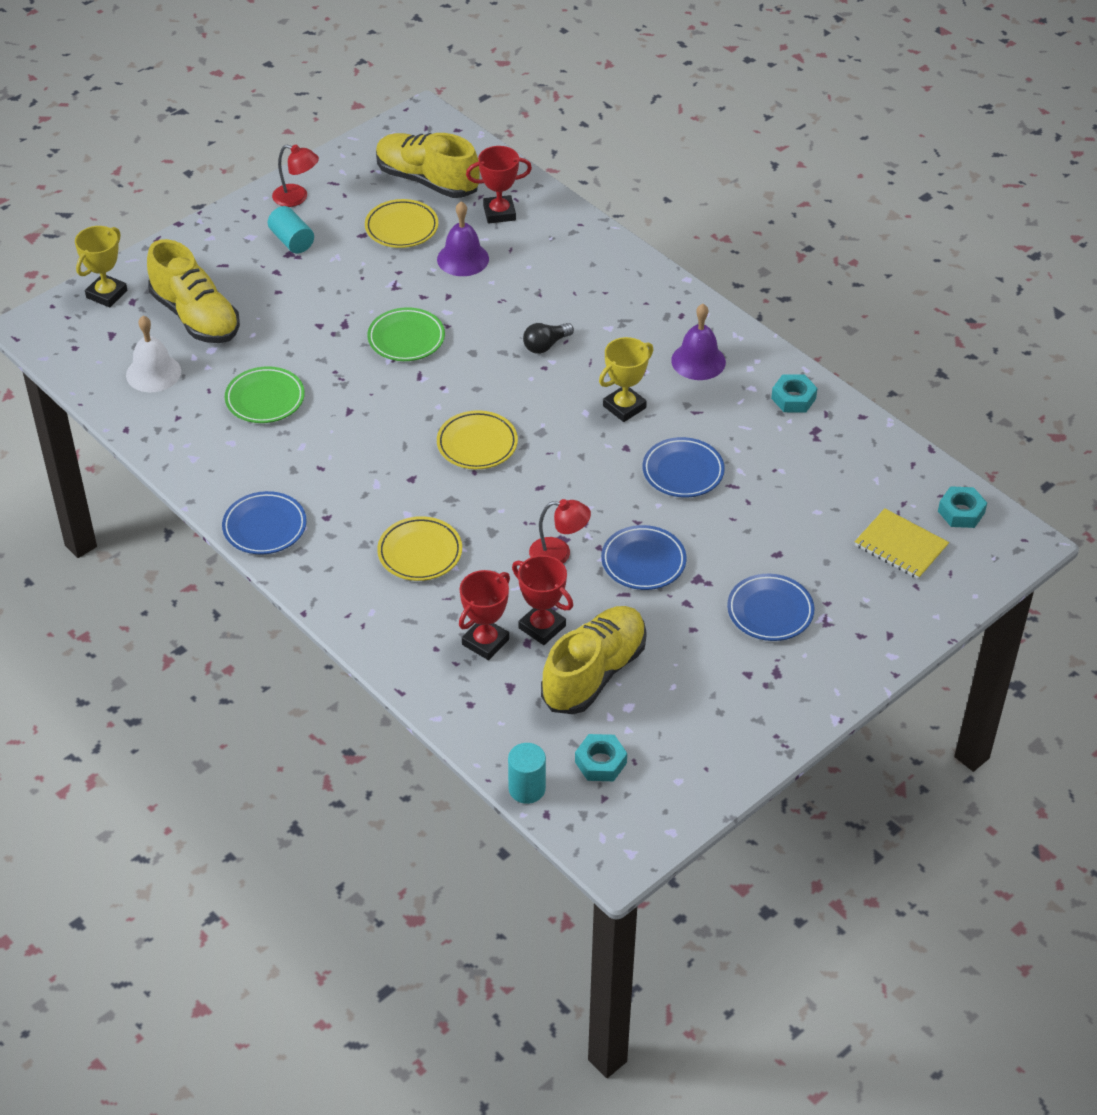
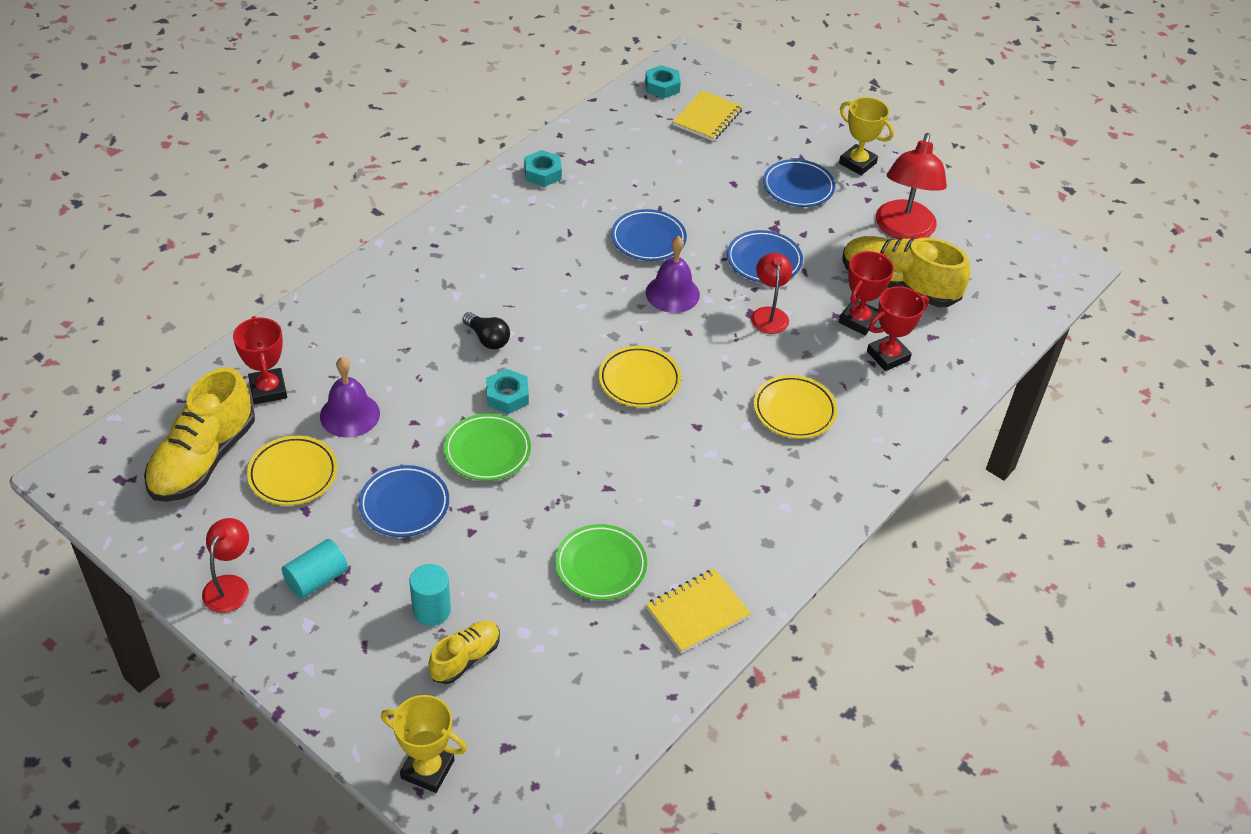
camera: 100 degrees left, 0 degrees up
(153, 373) = (572, 685): white bell -> none
(196, 317) = (465, 658): yellow shoe -> yellow shoe, size x0.54
(201, 453) = (697, 612): none -> yellow notebook
(264, 527) = (792, 538): blue plate -> blue plate (404, 505)
(485, 642) = (888, 356): red trophy -> red trophy turned 60 degrees counterclockwise
(527, 789) = (1032, 319): turquoise cylinder -> turquoise cylinder (431, 610)
(600, 762) = (988, 278): turquoise nut -> turquoise nut (507, 396)
(624, 407) = (570, 279): yellow trophy -> yellow trophy (857, 163)
(689, 697) = (903, 230): none -> red lamp
(698, 361) = (499, 232): purple bell -> purple bell (672, 293)

